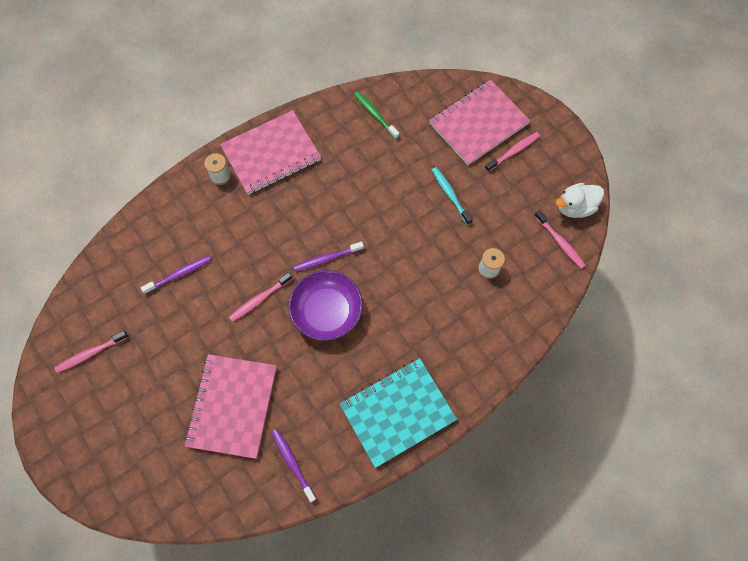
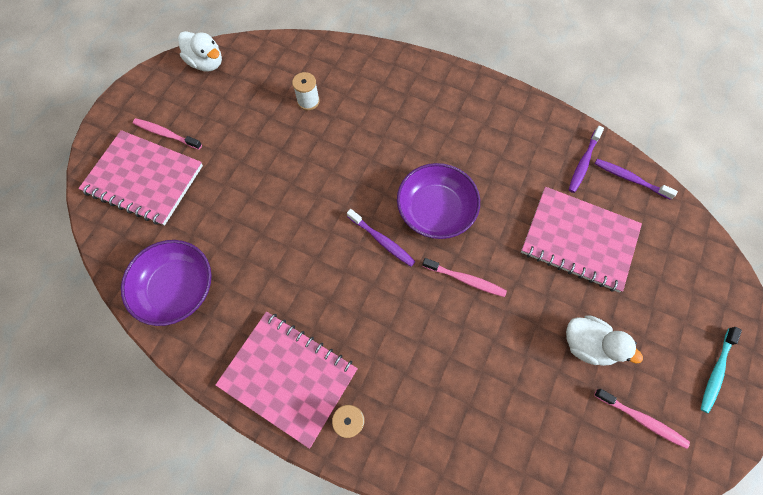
camera: 120 degrees left, 0 degrees up
(158, 353) = (587, 344): none -> white duck
(179, 274) = (495, 383): purple toothbrush -> purple toothbrush (630, 179)
(232, 406) = (579, 240): pink notebook -> pink notebook turned 45 degrees clockwise
(375, 115) = (177, 288): green toothbrush -> purple bowl
(397, 412) = (483, 109): turquoise notebook -> none
(450, 195) = (246, 166): turquoise toothbrush -> turquoise toothbrush (716, 371)
(560, 242) = (250, 60): pink toothbrush -> none

